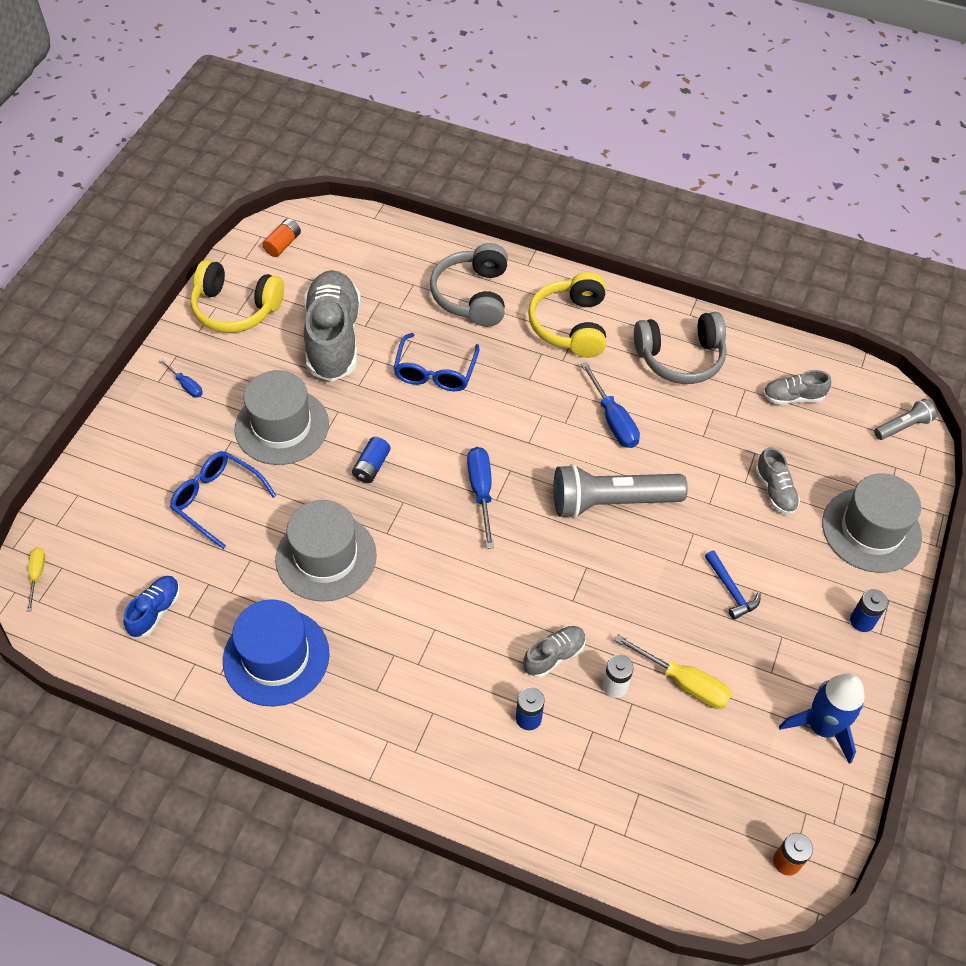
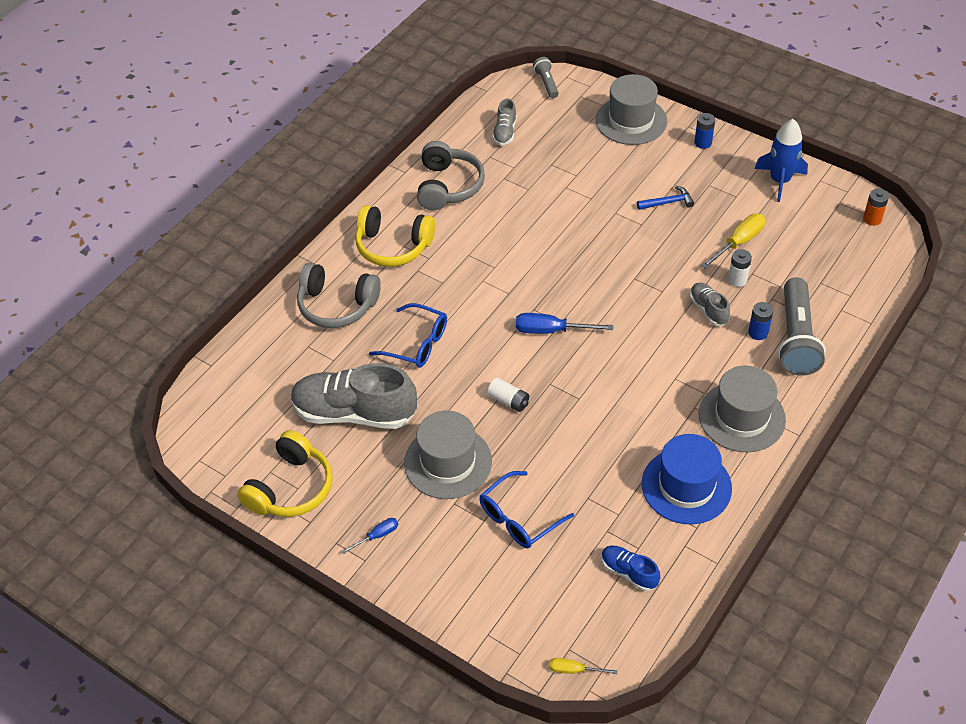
camera: 75 degrees left, 5 degrees down
(283, 244) = (218, 442): orange battery -> none
(326, 557) = (595, 442): grey hat -> grey hat (741, 417)
(371, 466) = (508, 400): blue battery -> white battery
(611, 502) = (578, 253): grey flashlight -> grey flashlight (796, 338)
(613, 420) = (499, 237): blue screwdriver -> none
(775, 490) = (587, 161): grey shoe -> none

